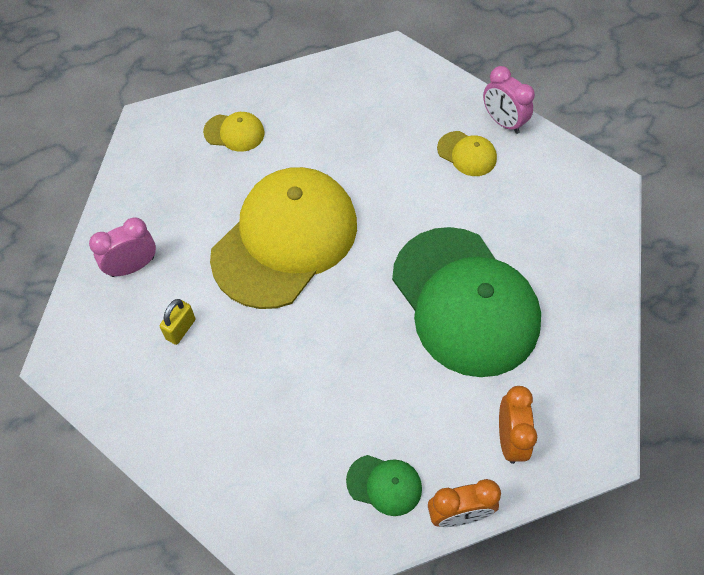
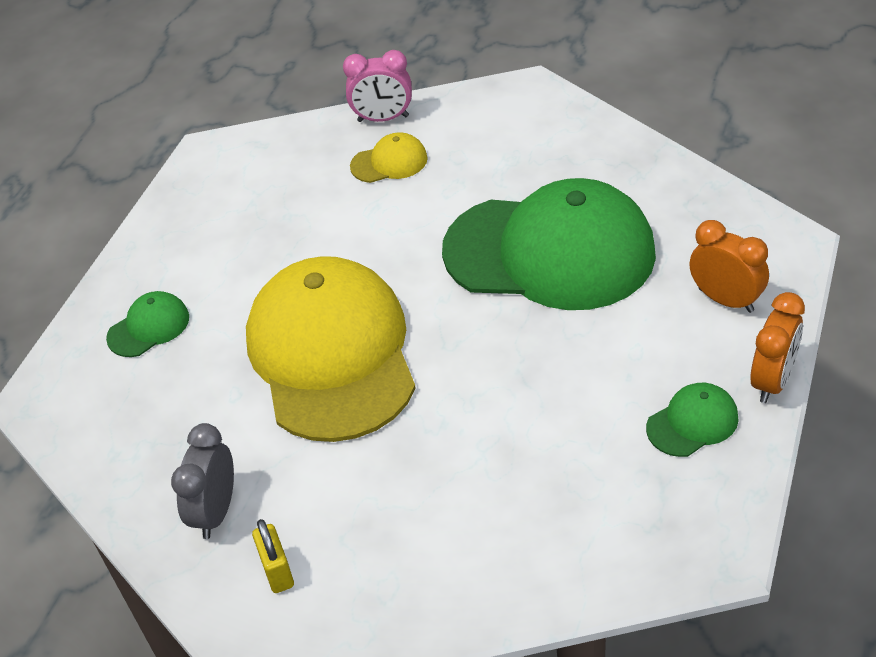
camera: 45 degrees left, 15 degrees down
(132, 266) = (216, 512): pink clock -> grey clock
(180, 329) = (345, 506): yellow padlock -> yellow padlock (277, 571)
(234, 132) = (149, 327): yellow cap -> green cap

